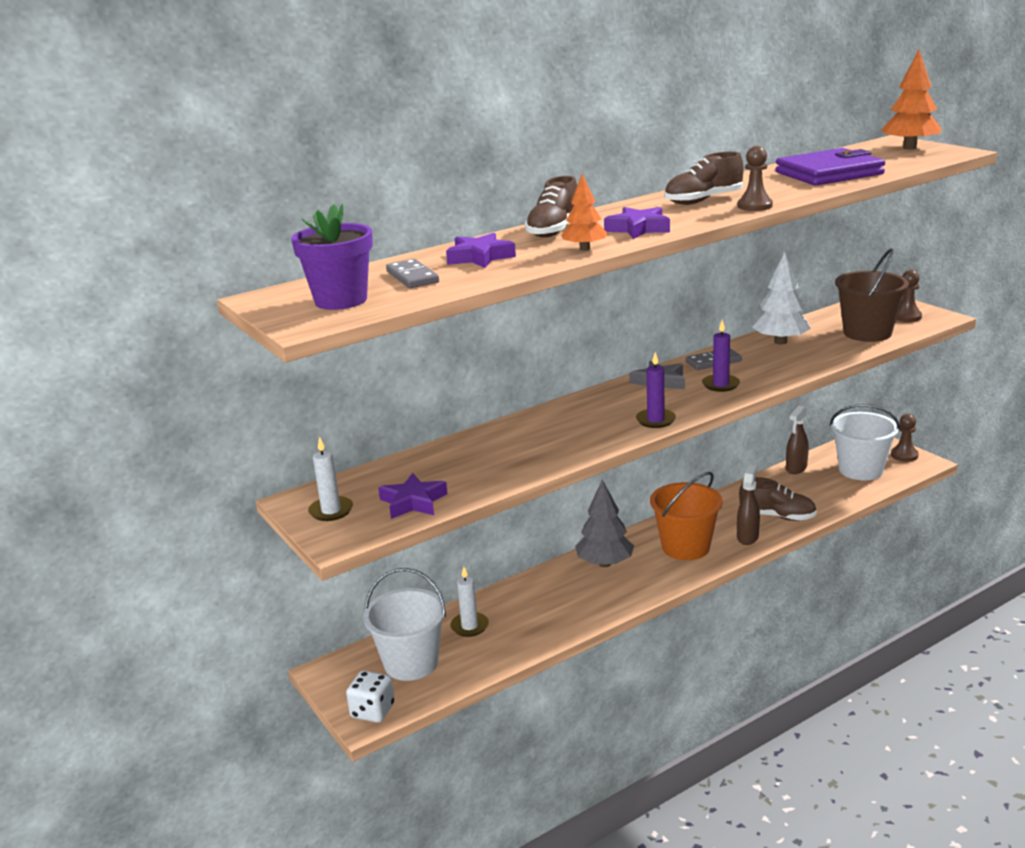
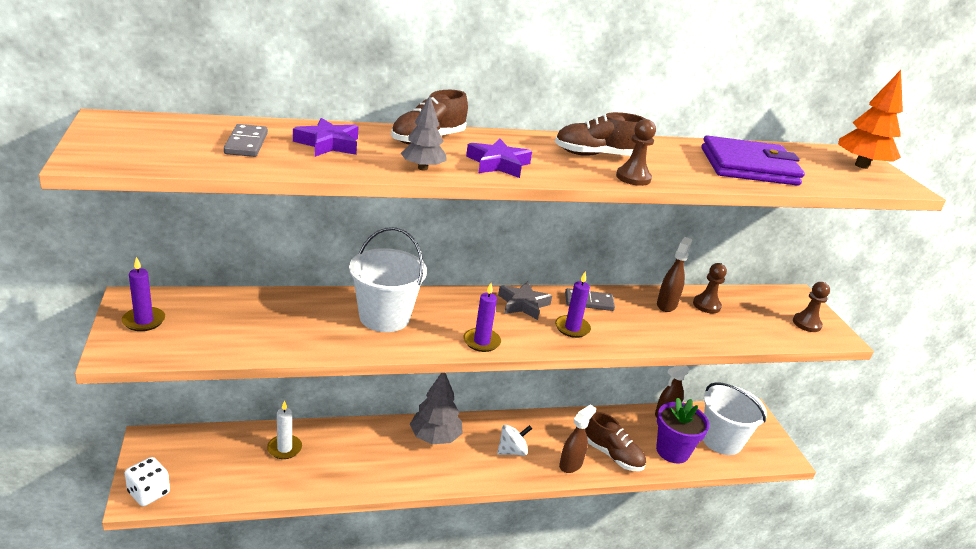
camera: 15 degrees right, 5 degrees up
(331, 511) = (144, 321): white candle -> purple candle
(341, 300) = (157, 145): purple flower pot -> purple flower pot (672, 451)
(411, 663) = (214, 462): white bucket -> white bucket (384, 317)
(413, 502) = (210, 340): purple star -> none
(584, 249) = (423, 168): orange tree -> grey tree
(685, 547) = (512, 451): orange bucket -> white spinning top
(780, 342) = (666, 305): white tree -> brown spray bottle
(867, 333) = (754, 326): brown bucket -> none
(904, 455) = (772, 442): brown pawn -> brown pawn (706, 305)

